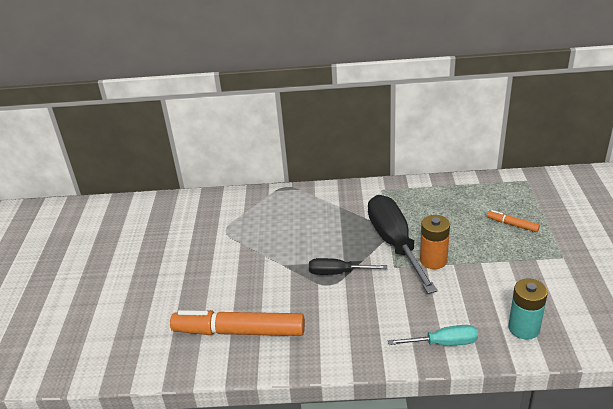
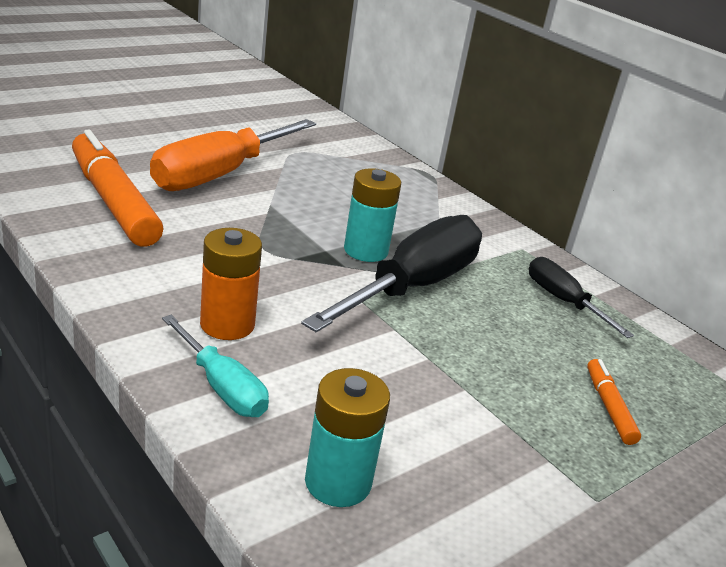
camera: 45 degrees right, 5 degrees down
(233, 272) = (221, 174): none -> orange screwdriver
(338, 273) = (295, 250): black screwdriver -> black screwdriver (563, 301)
(353, 246) = (366, 250): none -> turquoise battery
(433, 260) = (413, 333): orange battery -> orange battery (227, 324)

